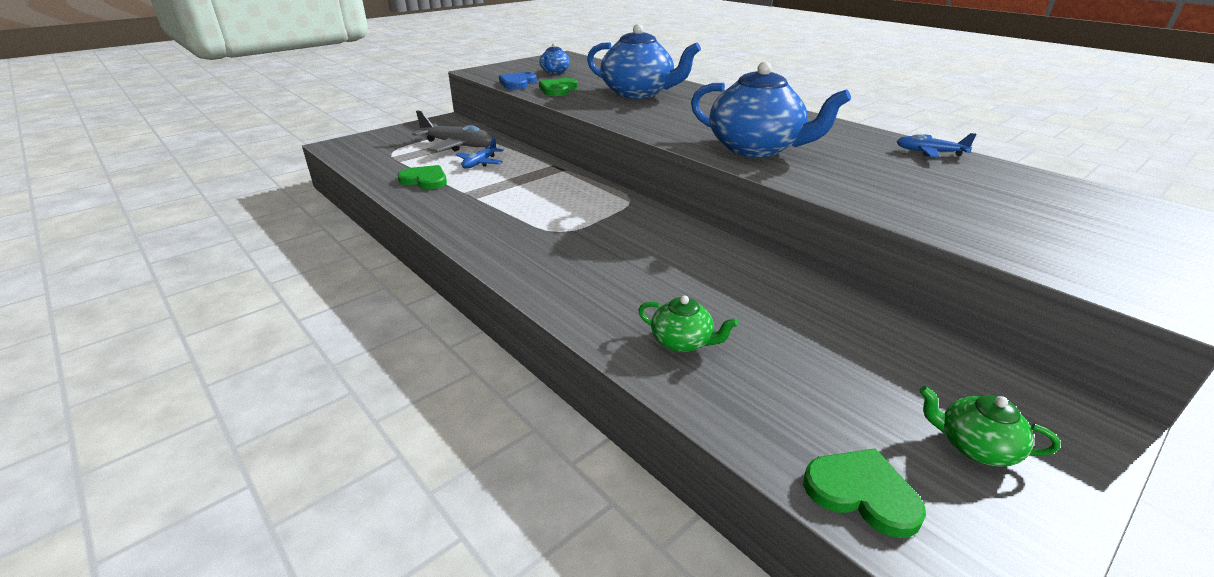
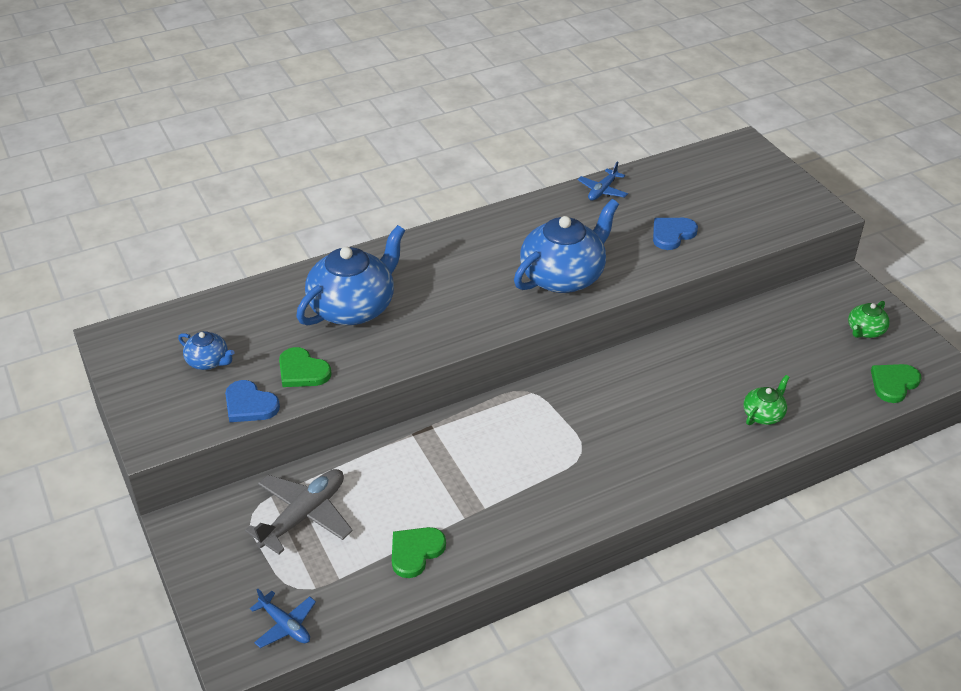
camera: 75 degrees left, 10 degrees up
(480, 163) = (380, 498): blue plane -> blue plane (285, 625)
(906, 191) = (672, 234): none -> blue heart

